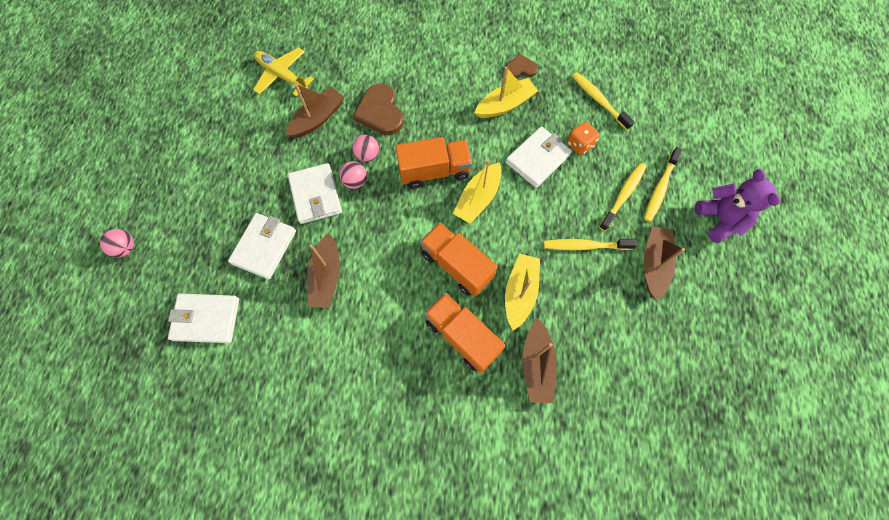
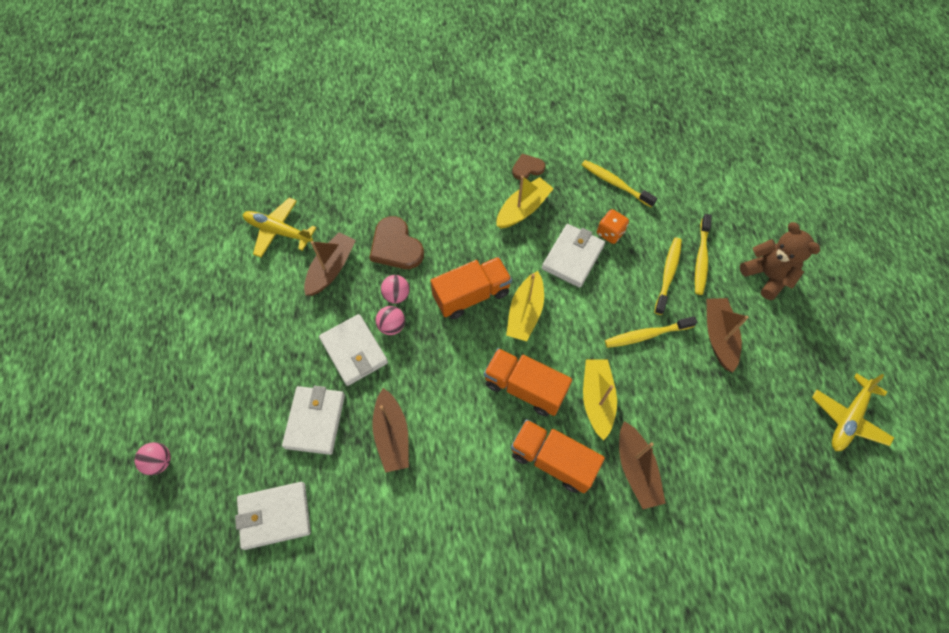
camera: 15 degrees left, 5 degrees down
(719, 219) = (767, 276): purple teddy bear -> brown teddy bear
(758, 372) = (848, 418): none -> yellow plane

